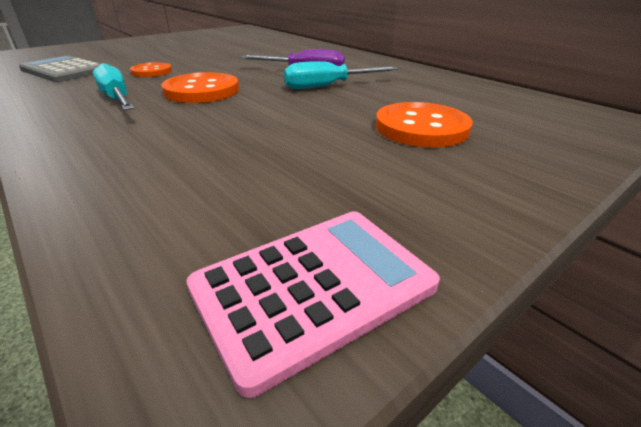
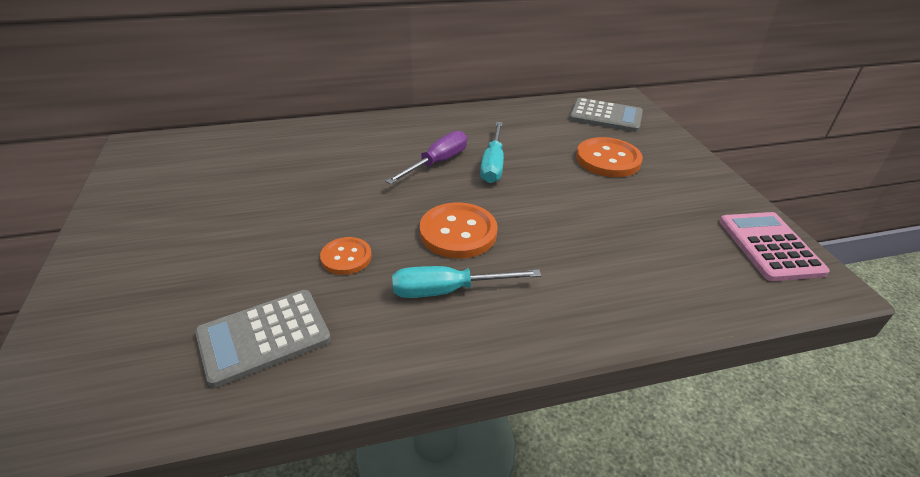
camera: 65 degrees left, 5 degrees up
(538, 115) = (605, 116): none -> grey calculator

